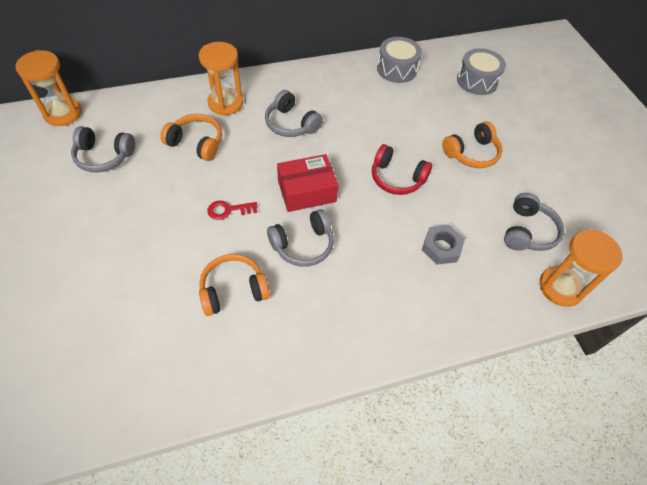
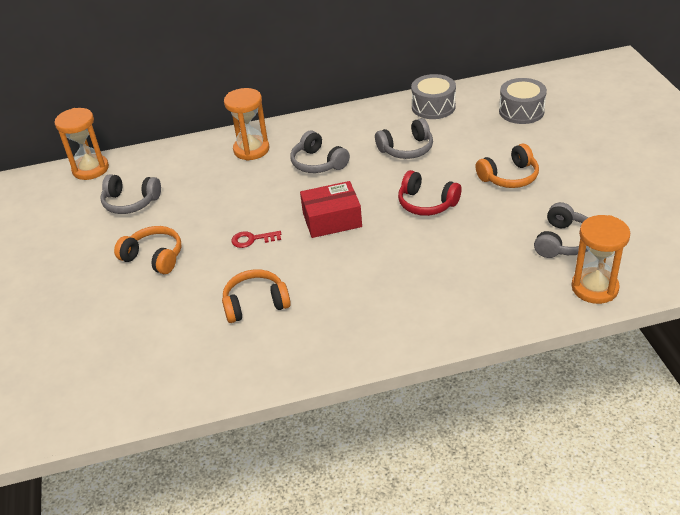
camera: 10 degrees right, 15 degrees down
(196, 143) = (221, 185): orange headphones -> orange headphones (154, 257)
(303, 245) = (326, 264): grey headphones -> grey headphones (406, 149)
(441, 247) = (469, 260): grey nut -> none

